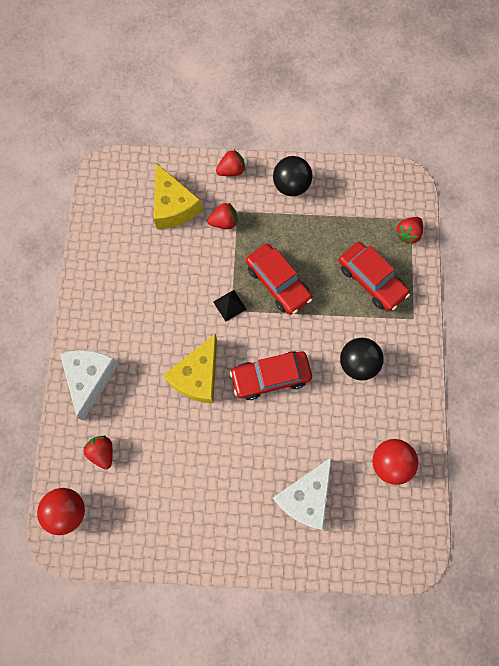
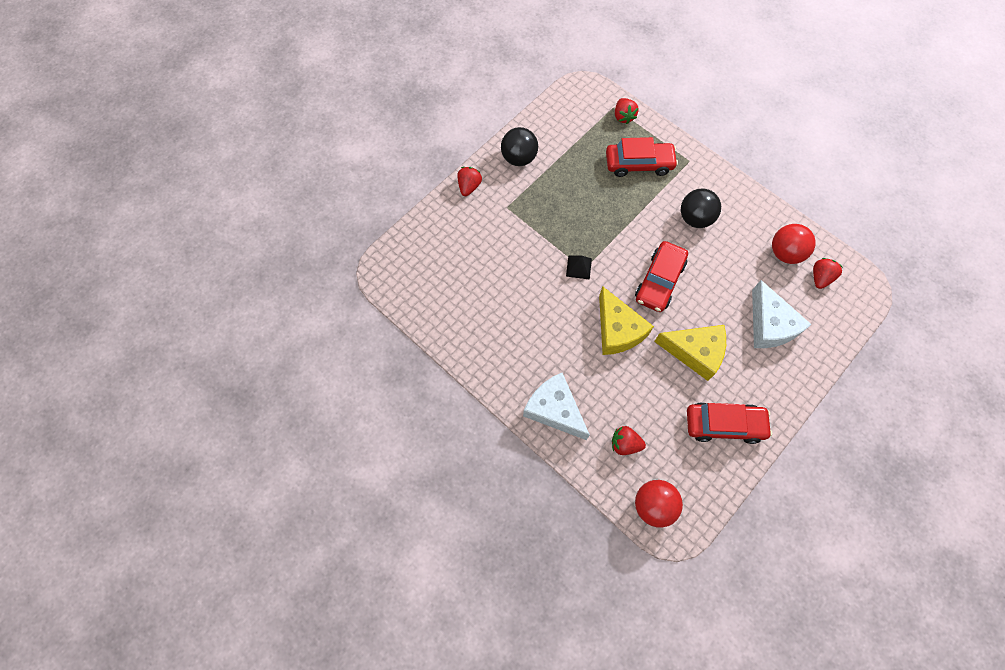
camera: 50 degrees left, 5 degrees down
(173, 206) = (461, 246): yellow cheese -> yellow cheese (695, 352)
(224, 222) = (507, 222): red strawberry -> red strawberry (820, 277)
(278, 283) = (589, 222): red car -> red car (724, 425)

